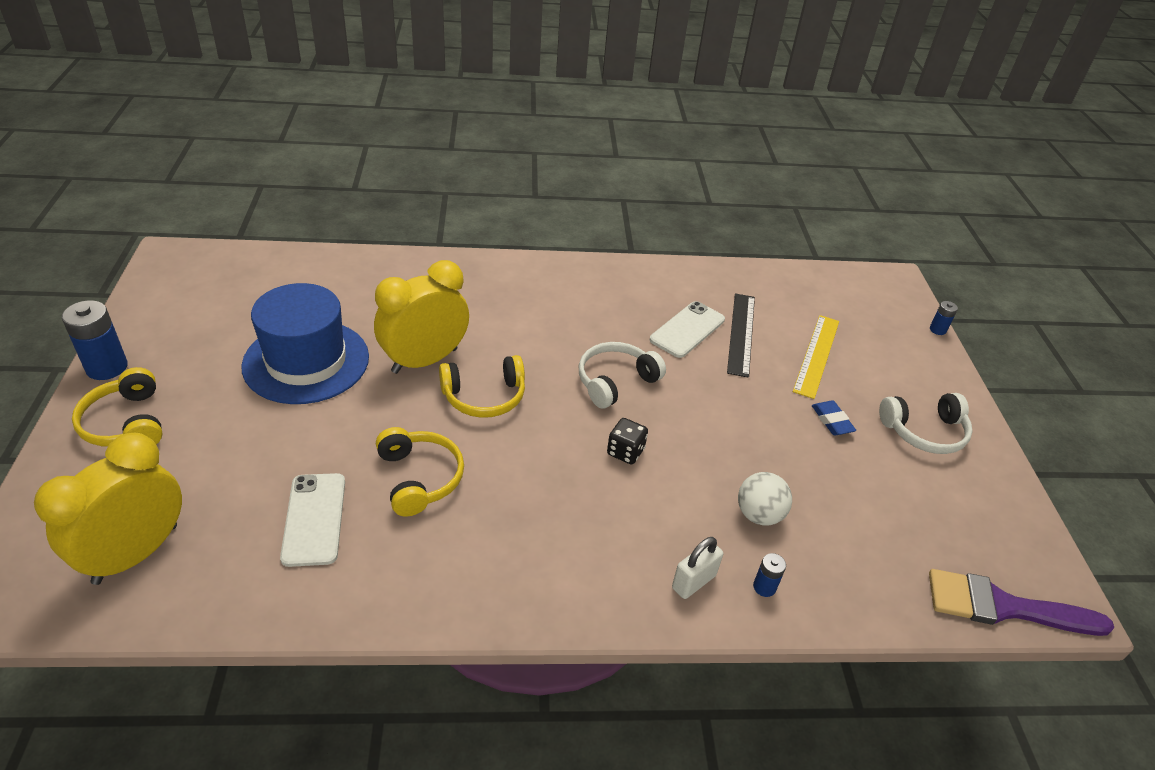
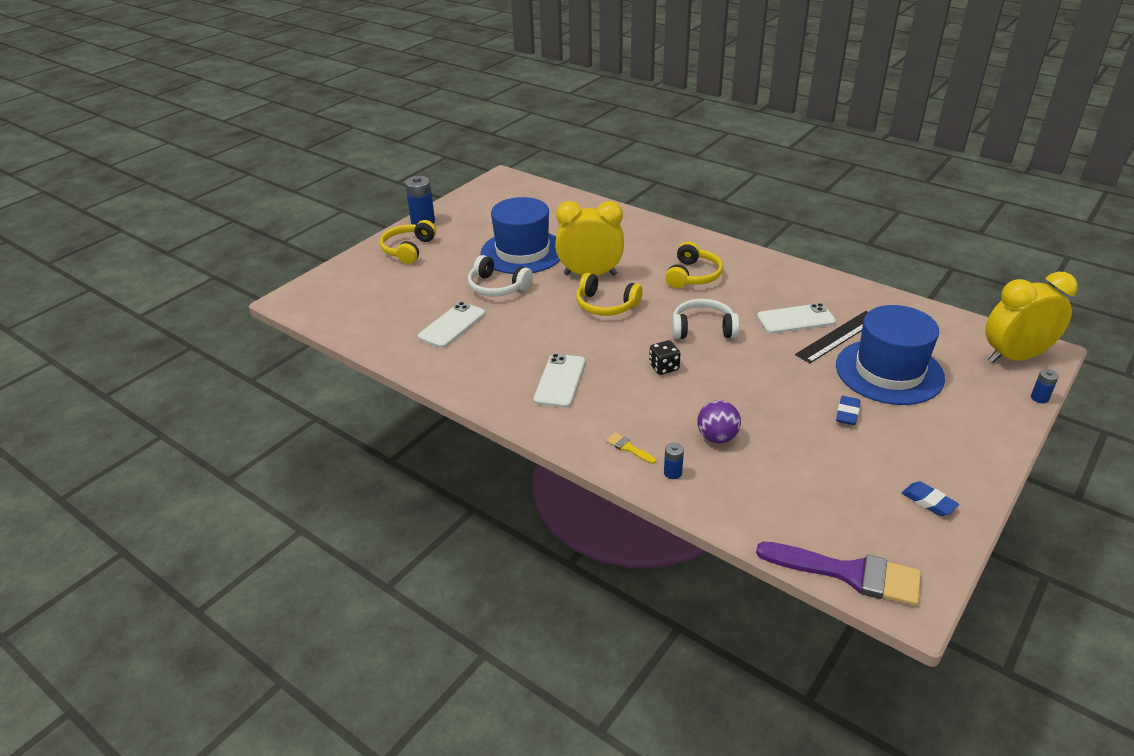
camera: 45 degrees right, 5 degrees down
(136, 553) = (361, 305): yellow clock -> yellow clock (1015, 357)
(419, 478) = (524, 329): yellow headphones -> yellow headphones (693, 276)
(534, 531) = (560, 381): none -> white phone
(693, 582) = (628, 448): white padlock -> yellow brush
(759, 514) = (717, 437): white ball -> purple ball
(816, 355) = (889, 371): yellow ruler -> blue hat
(924, 432) = (925, 452): white headphones -> white headphones (497, 287)
(976, 485) = (928, 502): none -> blue eraser
(1004, 607) = (848, 573): purple brush -> purple brush turned 150 degrees clockwise

